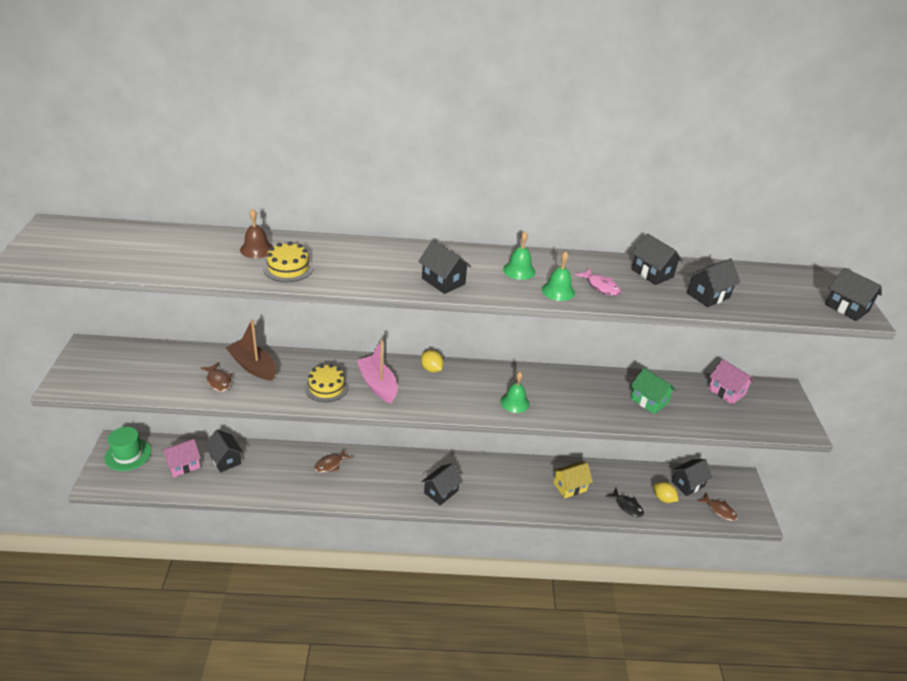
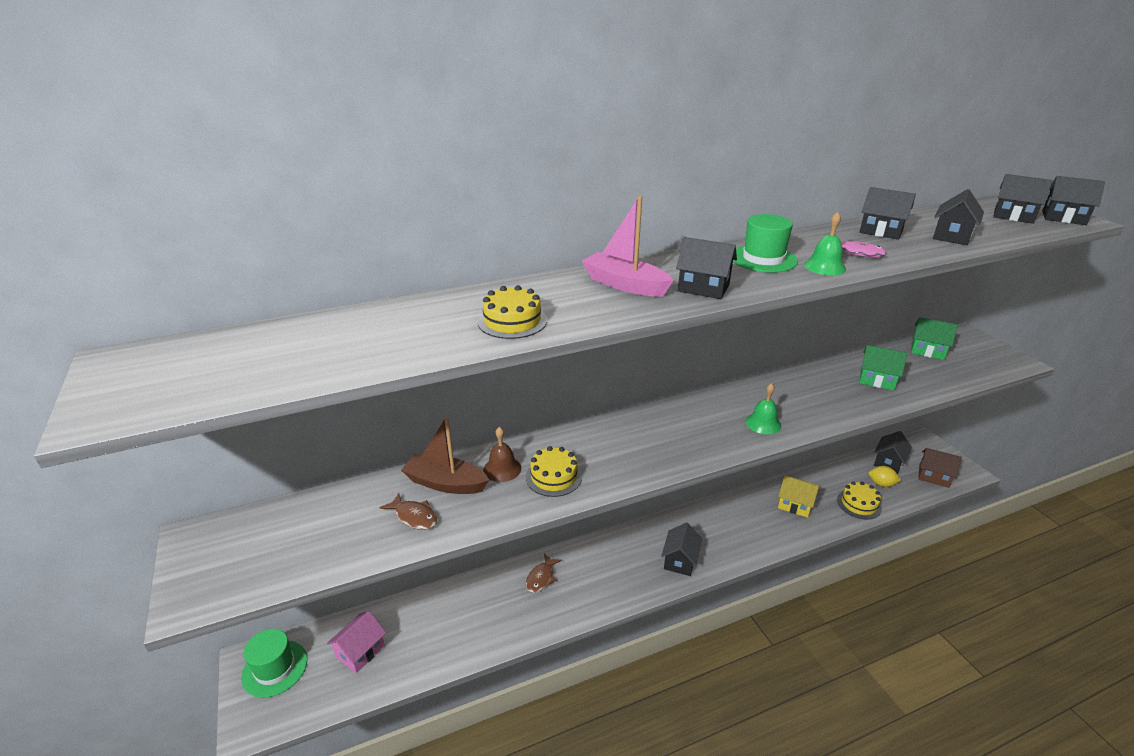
camera: 20 degrees left, 5 degrees down
(225, 459) = (411, 622): black house -> black house (1013, 216)
(256, 249) = (449, 312): brown bell -> brown bell (502, 469)
(377, 385) = (609, 454): pink boat -> pink boat (625, 285)
(431, 369) = (650, 418): yellow lemon -> none
(519, 270) = (763, 259): green bell -> green hat
(569, 487) = (795, 505): yellow house -> yellow house turned 75 degrees clockwise
(627, 506) = (859, 504): black fish -> yellow cake
(719, 510) = (933, 476): brown fish -> brown house
(726, 392) = (927, 350): pink house -> green house

